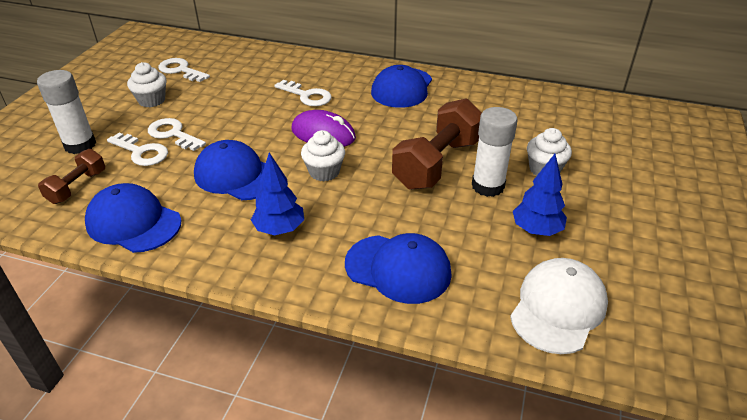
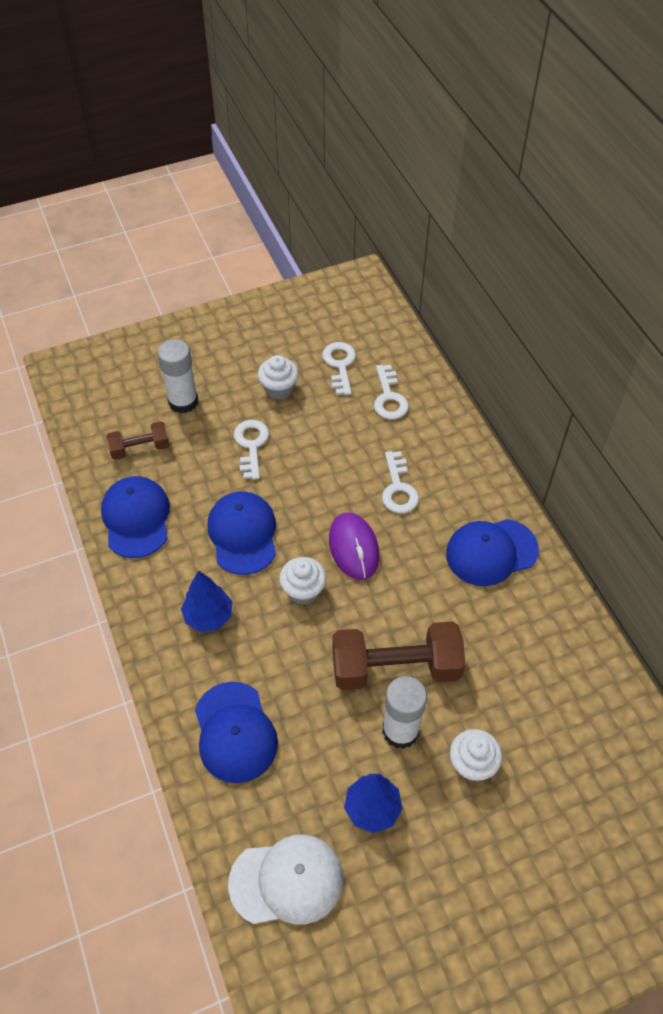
camera: 50 degrees right, 15 degrees up
(141, 152) = (211, 447): white key -> white key (389, 398)

